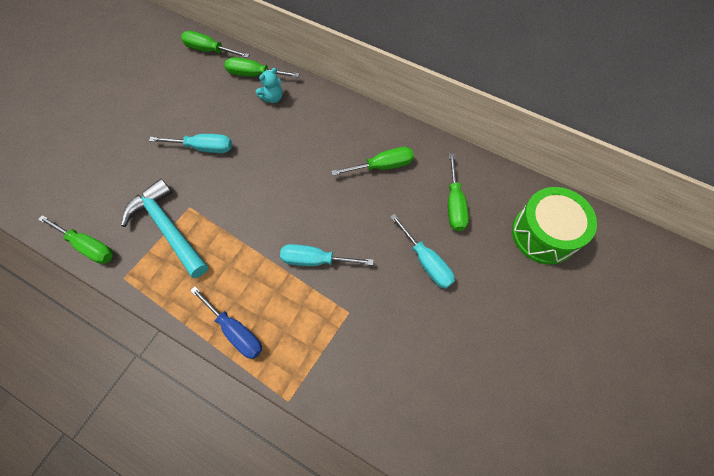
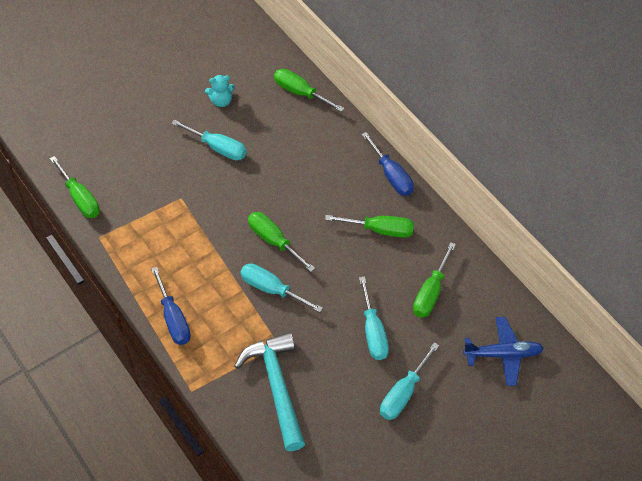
camera: 25 degrees right, 10 degrees down
(168, 228) = (154, 210): turquoise hammer -> turquoise hammer (277, 387)
(209, 50) = (268, 51): green screwdriver -> green screwdriver (274, 241)
(272, 98) = (307, 123): turquoise teddy bear -> turquoise teddy bear (221, 101)
(366, 116) = (391, 175): none -> blue screwdriver
(484, 309) = (403, 393): none -> turquoise screwdriver
(544, 234) = (503, 354): green drum -> blue plane

